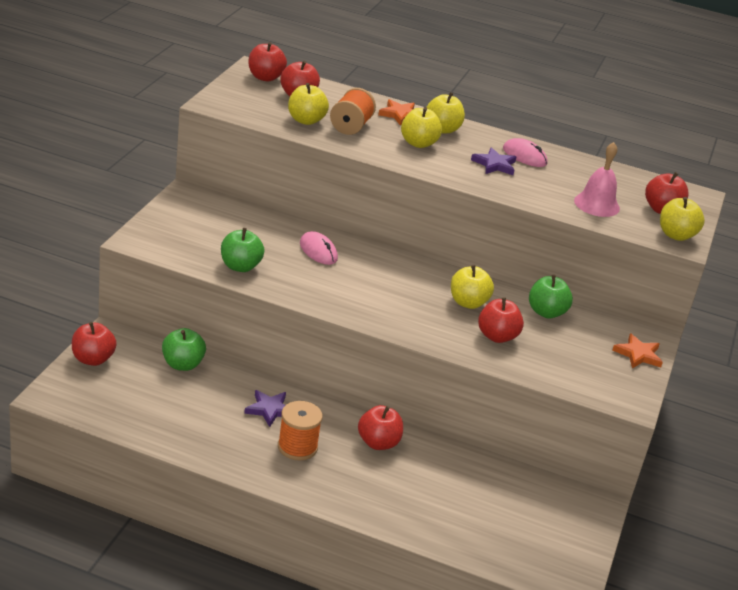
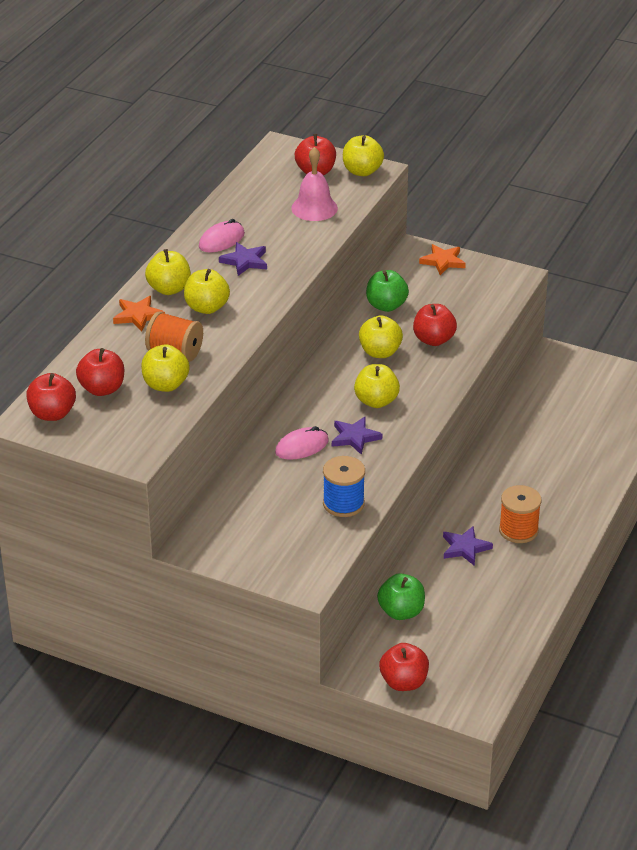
camera: 80 degrees left, 5 degrees up
(240, 266) = (343, 503): green apple -> blue spool
(334, 279) = (355, 437): none -> purple star
(378, 443) = (501, 477): red apple -> none
(390, 295) = (376, 401): none -> yellow apple

